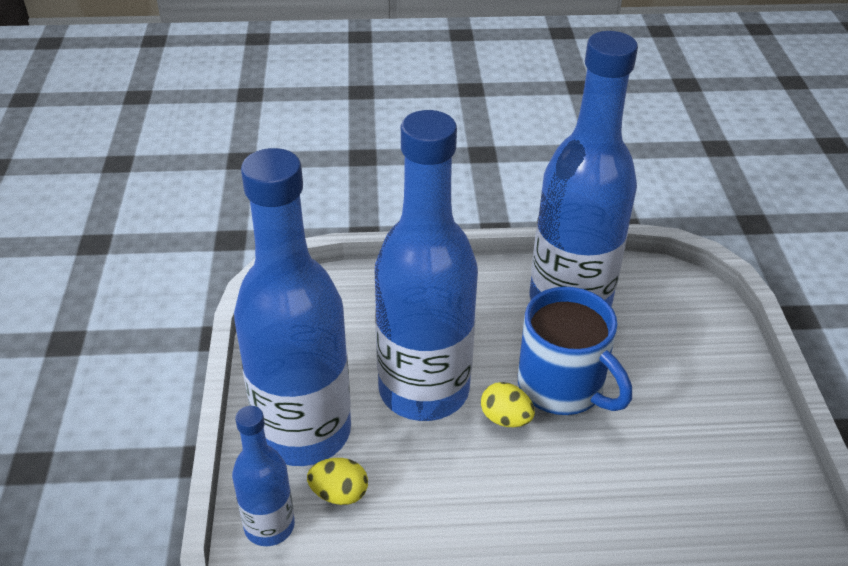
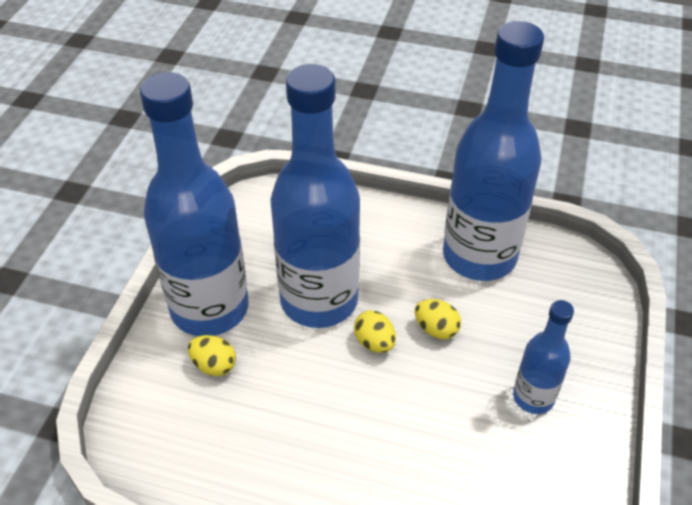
camera: 20 degrees right, 5 degrees up
(269, 526) = (151, 375): blue bottle -> blue bottle (533, 397)
(563, 387) = (436, 329): blue mug -> yellow egg

